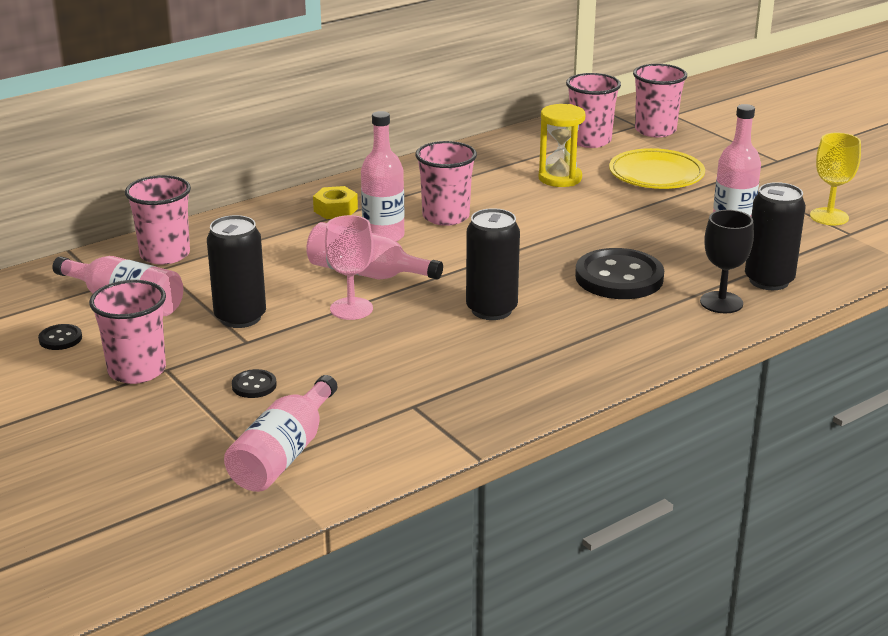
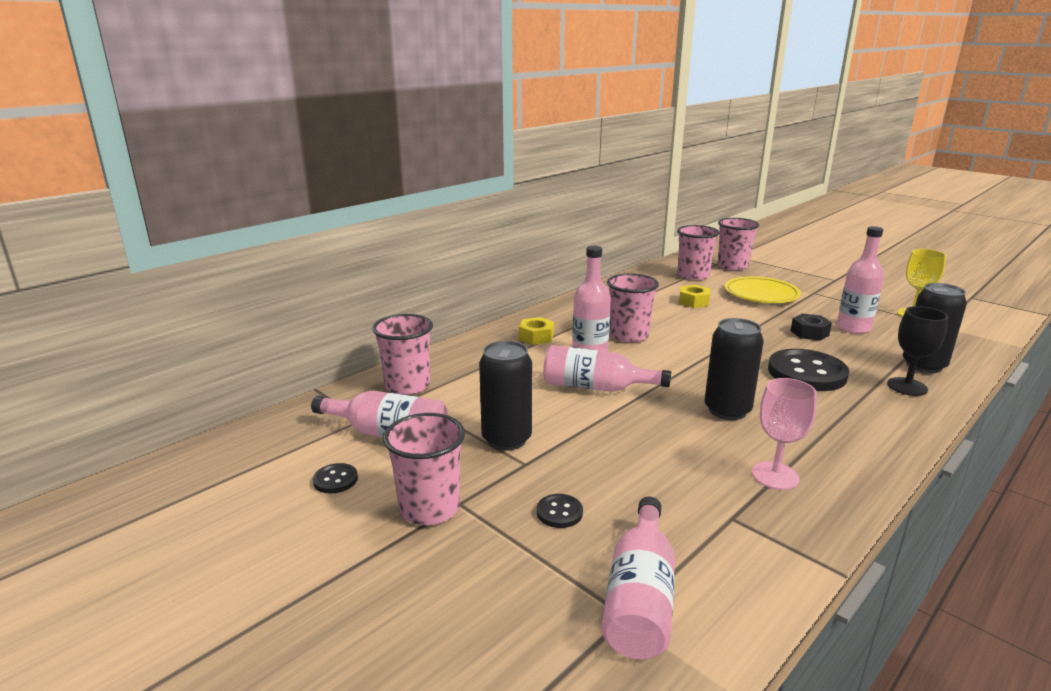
camera: 10 degrees left, 5 degrees down
(351, 309) = (604, 421): pink goblet -> pink goblet (775, 476)
(560, 178) = (693, 301): yellow hourglass -> yellow nut
(669, 230) = (809, 333): none -> black nut

